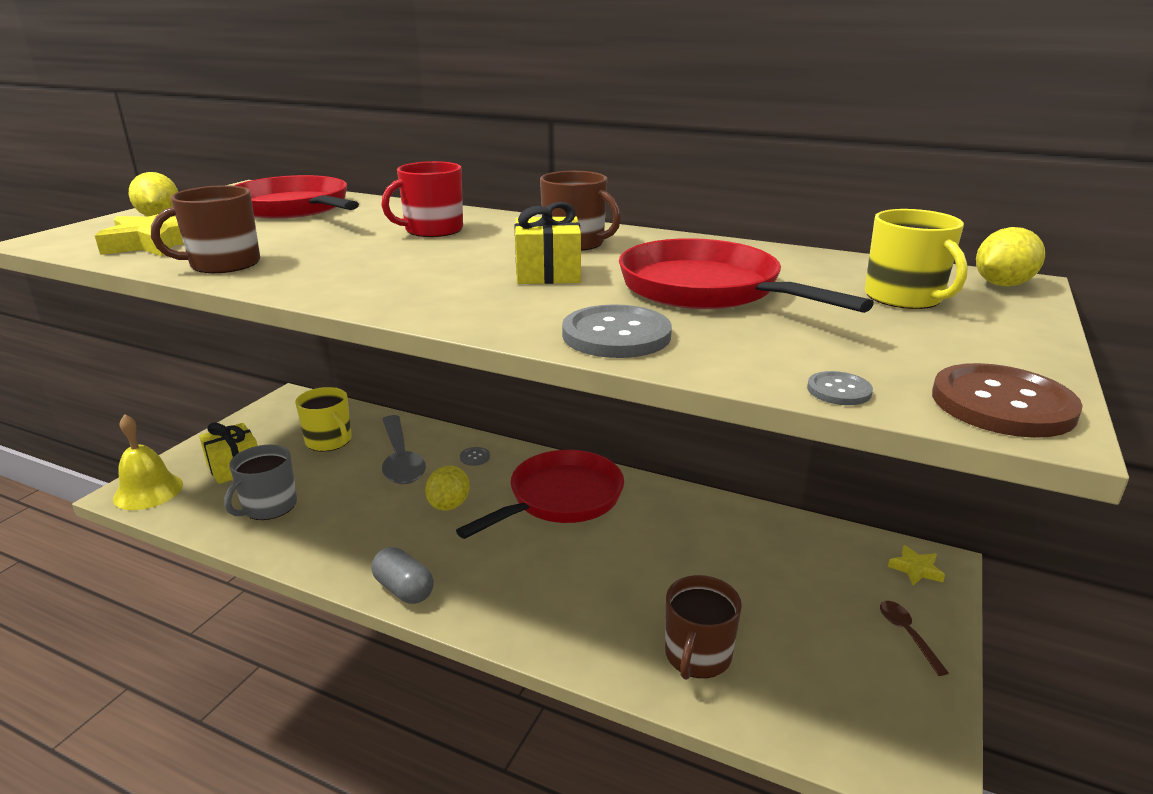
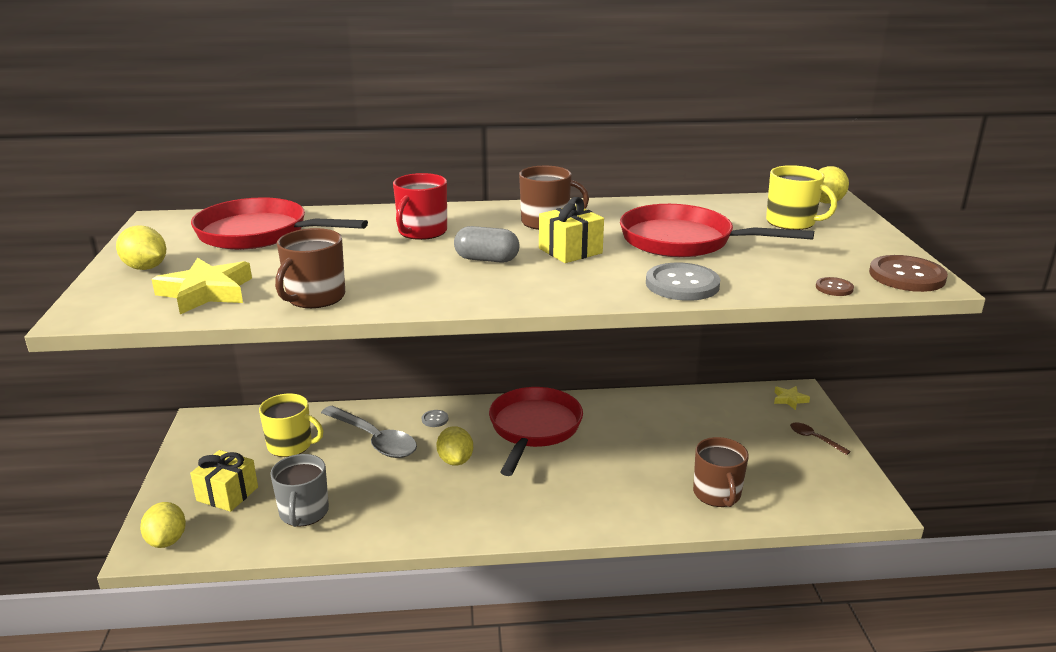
camera: 30 degrees left, 0 degrees up
(148, 491) = (167, 540): yellow bell -> yellow lemon
(404, 589) = (489, 528): grey capsule -> grey capsule (486, 259)
(839, 390) = (834, 288): grey button -> brown button

